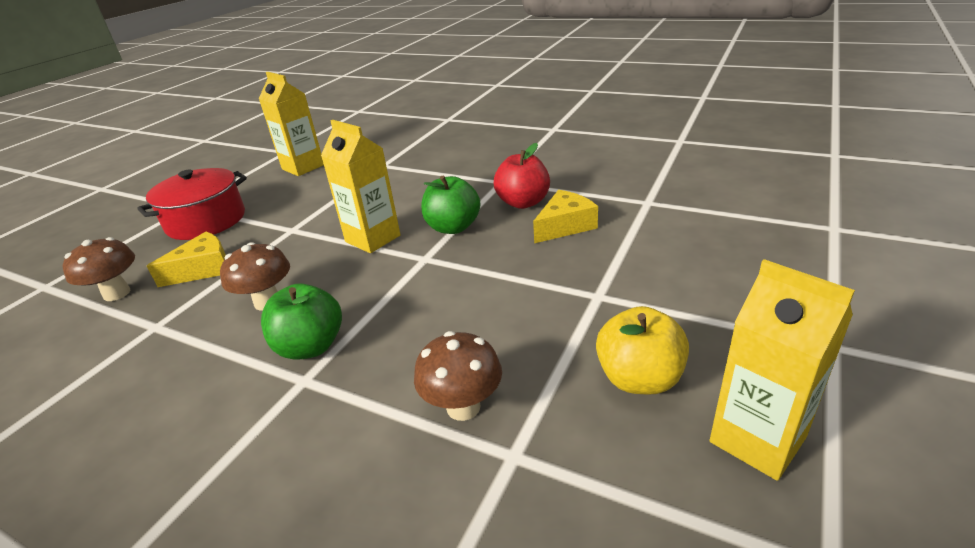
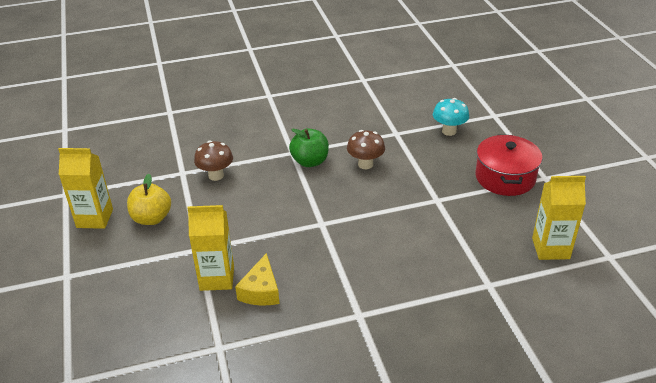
camera: 135 degrees right, 5 degrees up
(117, 293) = (449, 131): brown mushroom -> turquoise mushroom
(203, 269) = (434, 159): yellow cheese -> none
(373, 238) = (374, 219): yellow carton -> yellow carton (217, 278)
(453, 227) = (335, 252): green apple -> none
(523, 202) = (314, 299): red apple -> none

